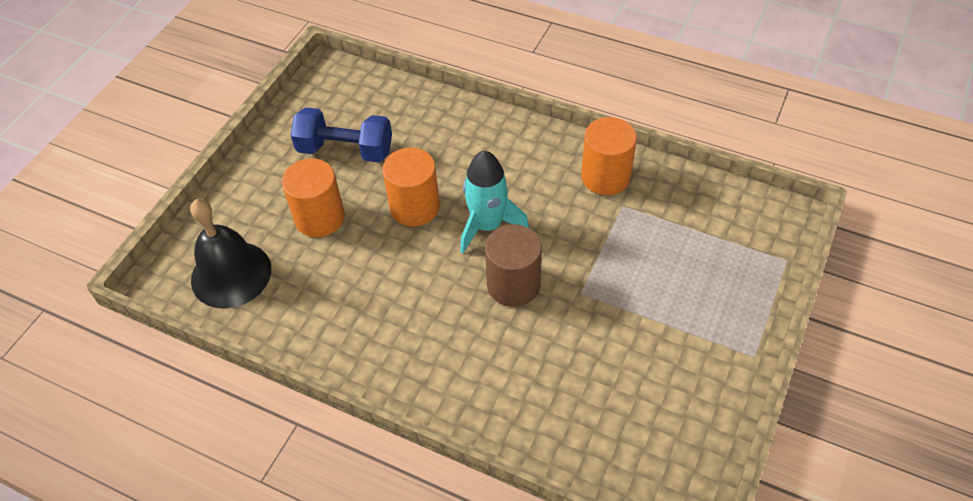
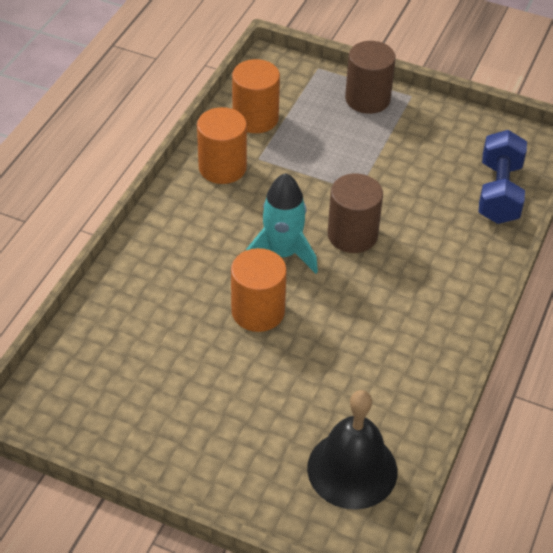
camera: 95 degrees left, 5 degrees down
(319, 218) = (272, 394): orange cylinder -> orange cylinder (255, 118)
(345, 150) = (171, 379): blue dumbbell -> blue dumbbell (499, 193)
(738, 308) = (367, 99): none -> brown cylinder

